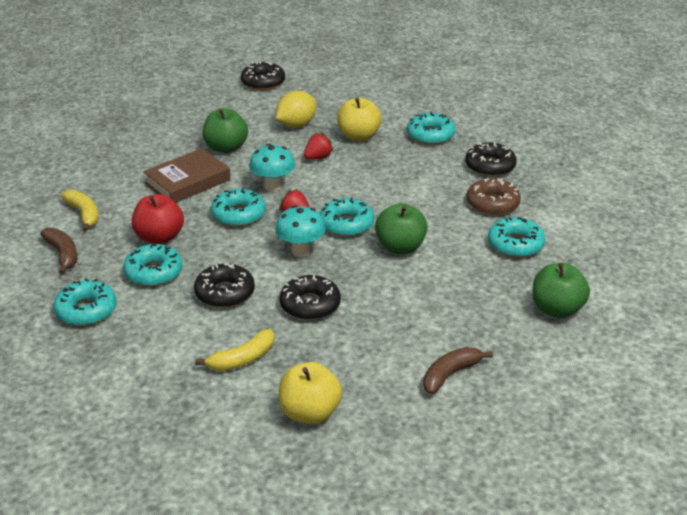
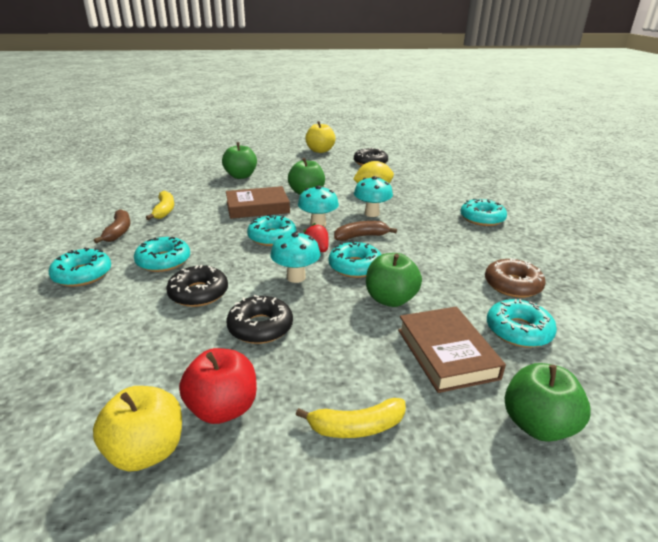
camera: 25 degrees right, 5 degrees down
(123, 142) = (241, 176): none -> green apple
(159, 237) = (196, 238): red apple -> red apple (223, 408)
(242, 359) = (148, 360): yellow banana -> yellow banana (356, 427)
(318, 157) = (372, 213): red strawberry -> turquoise mushroom
(358, 136) = (417, 207): yellow apple -> yellow apple (320, 151)
(450, 374) = (345, 466): brown banana -> brown banana (361, 236)
(472, 279) = (446, 353): none -> brown book
(490, 166) = (527, 253): black donut -> none

